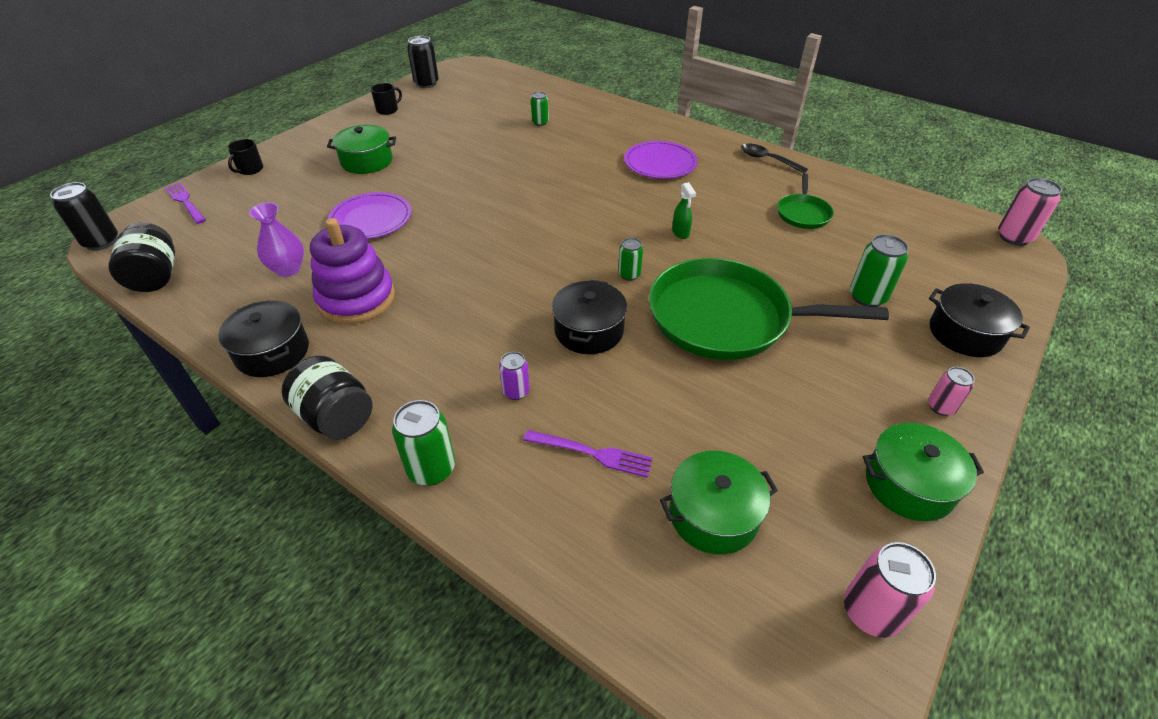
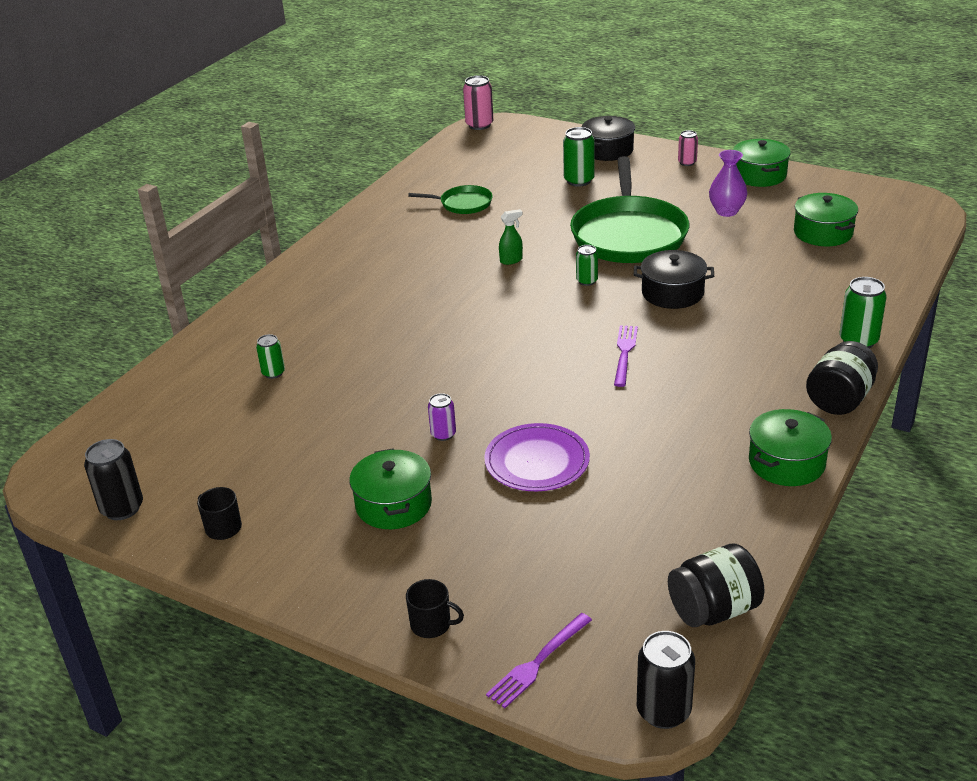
camera: 95 degrees left, 10 degrees down
(272, 352) = (786, 463): black pot -> green pot
(288, 269) = (656, 497): purple vase -> purple vase (726, 211)
(356, 299) = (686, 431): purple stacking toy -> none
(516, 391) = (761, 317): purple can -> purple can (443, 434)
(592, 453) = (801, 278): purple fork -> purple fork (624, 353)
(660, 163) = (376, 279): purple plate -> none
(767, 160) = (363, 221): black spoon -> none
(870, 612) = (854, 189): pink can -> none

